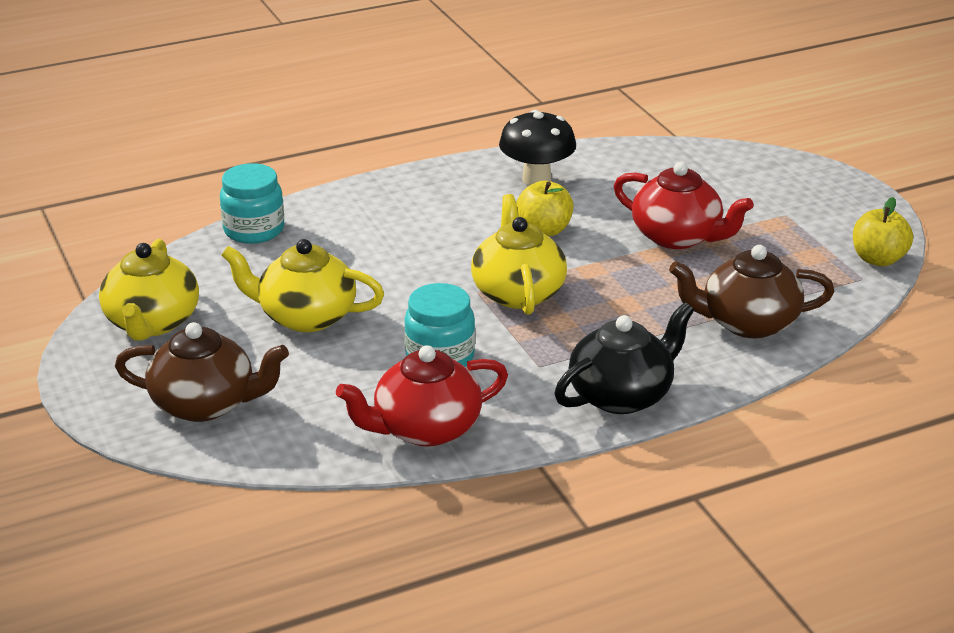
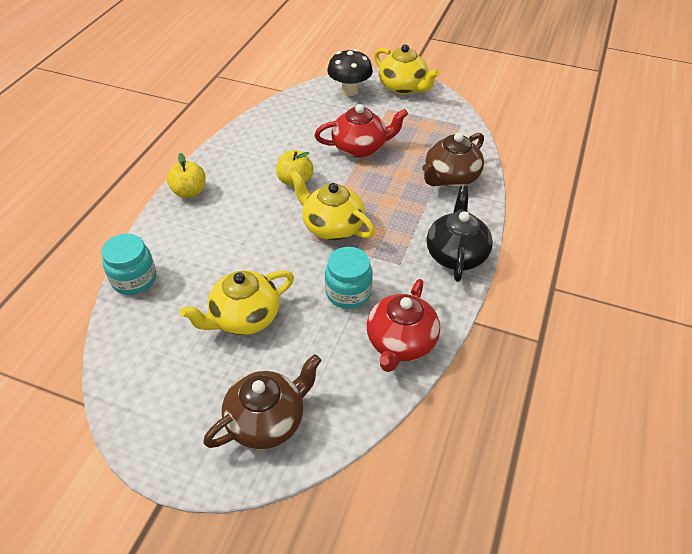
camera: 45 degrees left, 15 degrees up
(152, 322) = (156, 388): yellow teapot -> yellow teapot (403, 87)
(536, 179) = (250, 152): black mushroom -> black mushroom (349, 91)
(878, 259) = (453, 111): yellow apple -> yellow apple (189, 192)

